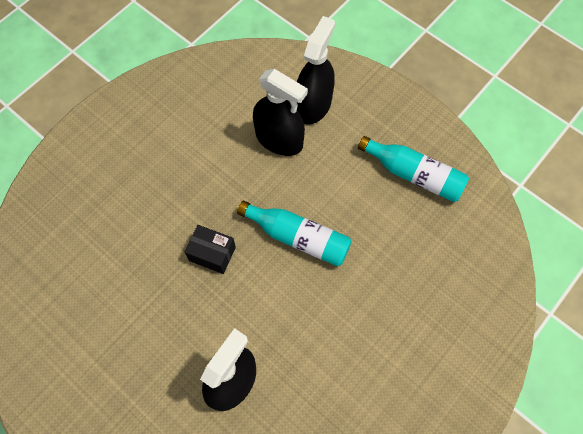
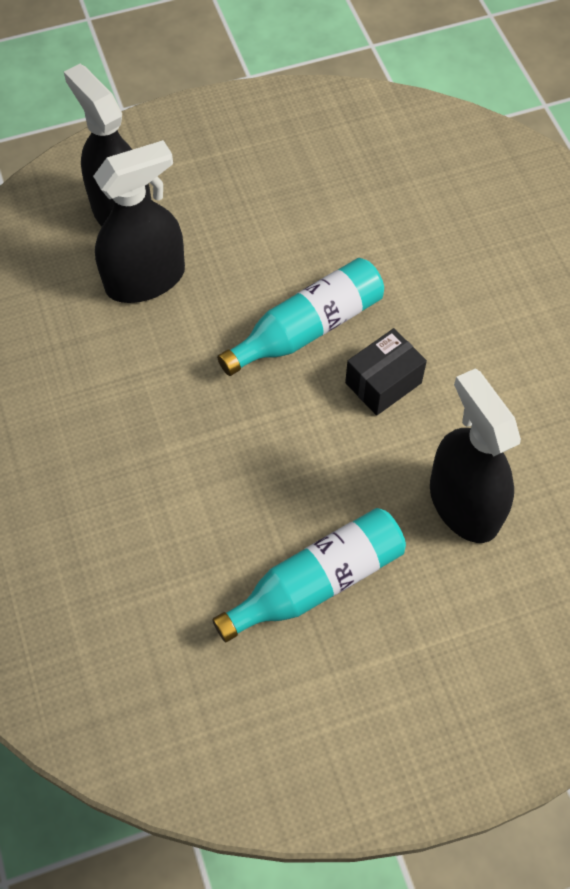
camera: 60 degrees left, 5 degrees down
(212, 253) = (263, 442): black box -> black box (383, 383)
(414, 175) = (306, 160): turquoise bottle -> turquoise bottle (317, 582)

